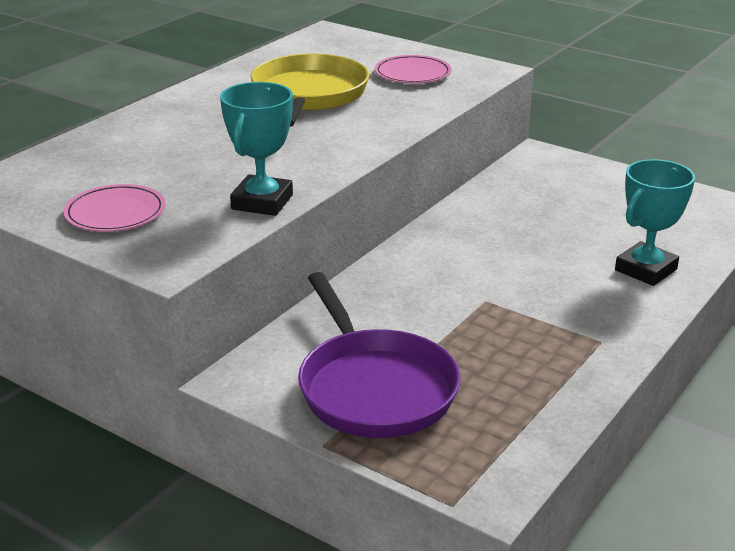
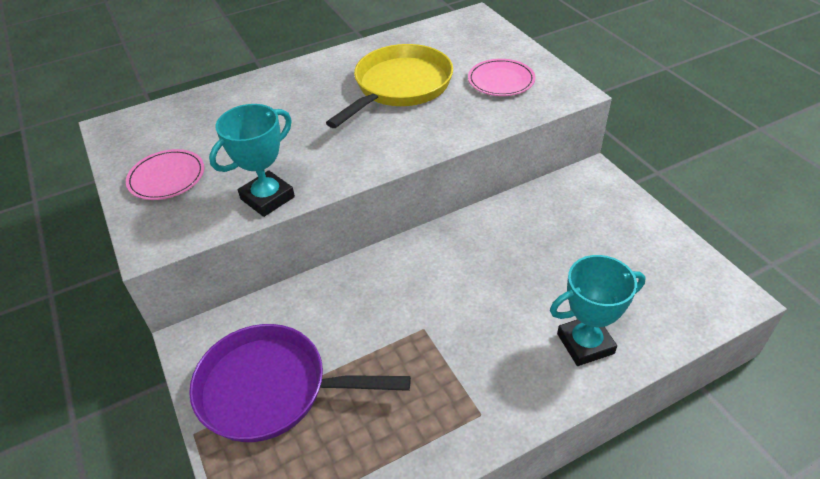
camera: 30 degrees right, 15 degrees up
(373, 387) = (271, 389): purple pan -> purple pan turned 90 degrees clockwise

